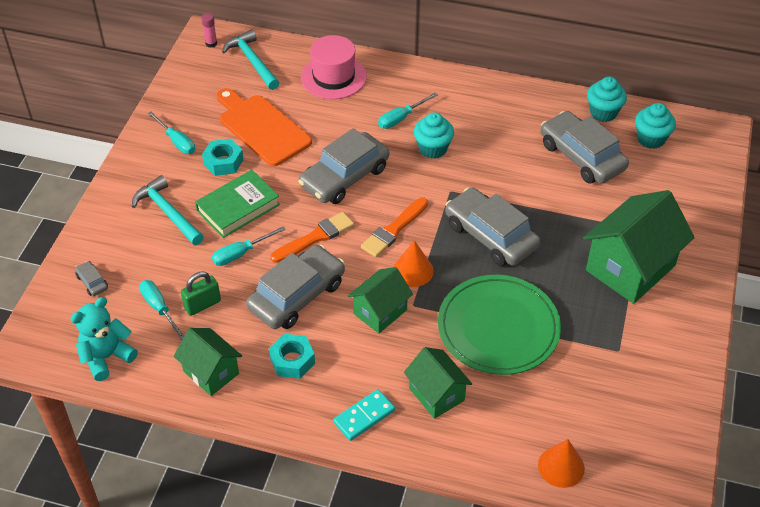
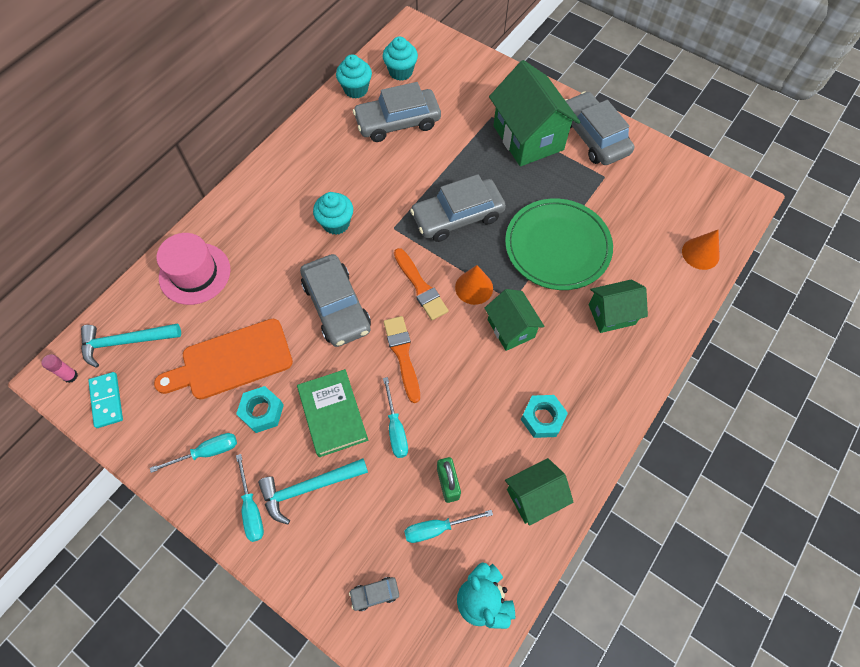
camera: 70 degrees left, 15 degrees up
(297, 295) = (467, 392): grey car -> grey car (593, 137)
(364, 416) = (619, 377): turquoise domino -> turquoise domino (107, 400)
(401, 118) = (284, 235): turquoise screwdriver -> turquoise screwdriver (251, 509)

